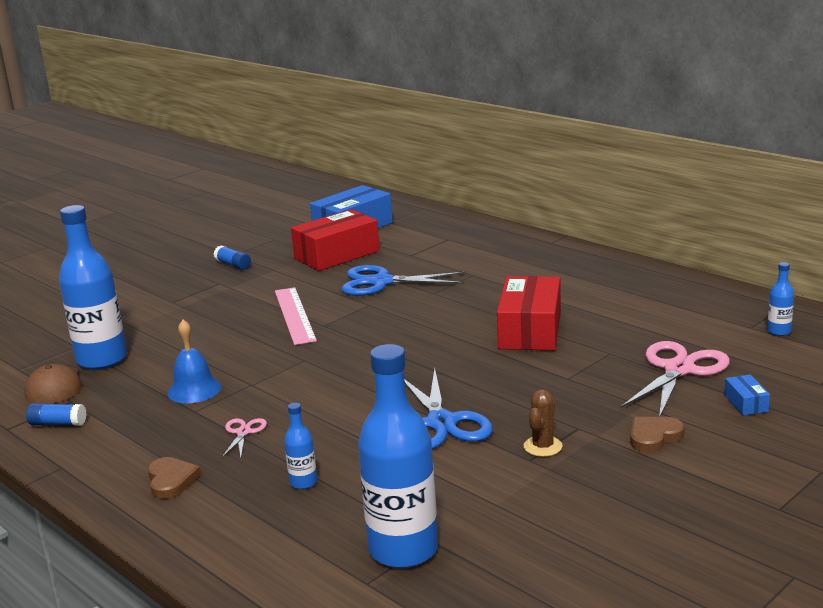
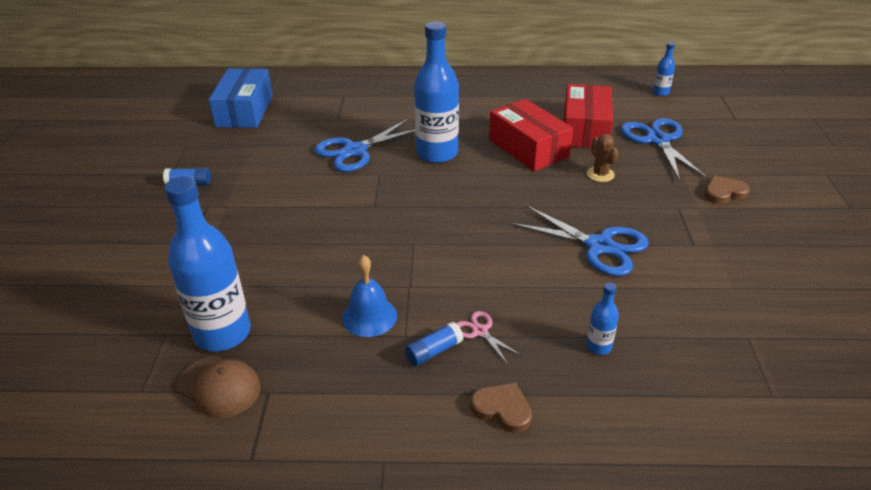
camera: 45 degrees left, 15 degrees up
(58, 423) = (297, 421): blue glue stick -> blue glue stick (434, 351)
(294, 315) = (333, 208): pink ruler -> none
(337, 255) = (273, 140): red box -> red box (585, 129)
(403, 550) = (747, 356): blue bottle -> blue bottle (437, 153)
(543, 446) = (684, 231): brown cactus -> brown cactus (600, 174)
(654, 436) = (724, 192): brown heart -> brown heart turned 60 degrees clockwise
(679, 369) = (658, 140): pink scissors -> blue scissors
(746, 403) = (726, 147): blue box -> none

